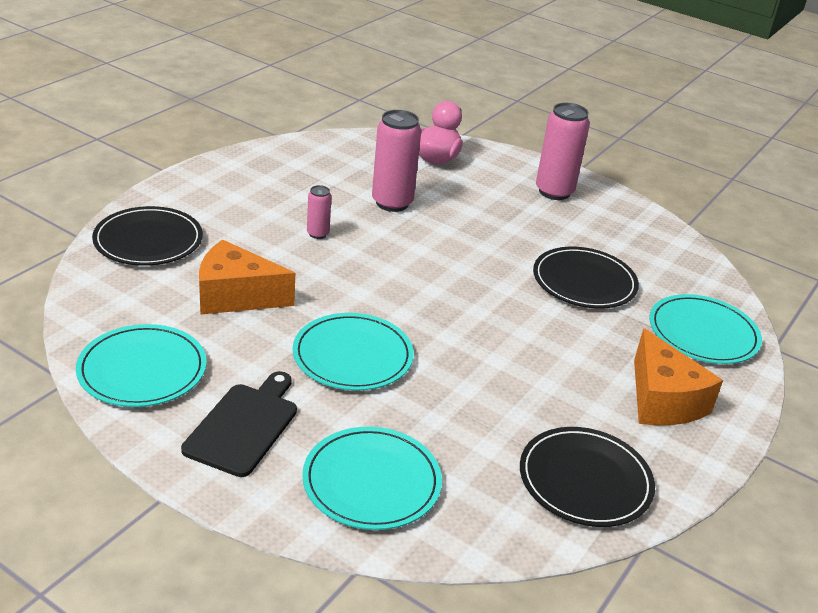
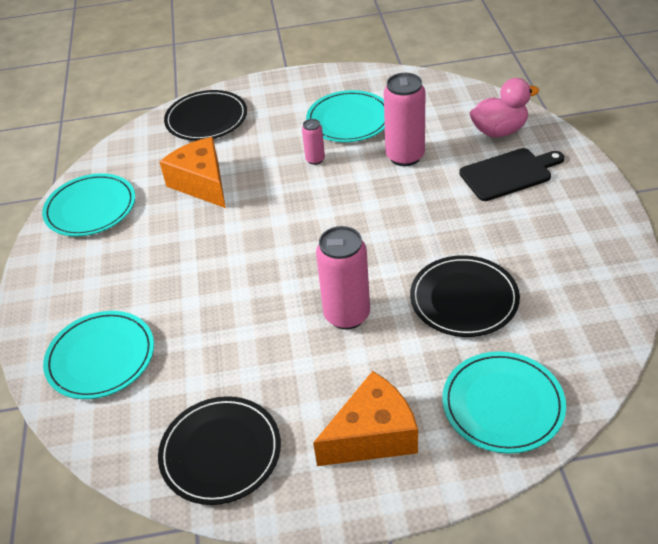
camera: 55 degrees right, 10 degrees up
(244, 426) = (89, 276): black cutting board -> black cutting board (509, 174)
(352, 356) = (209, 264): turquoise plate -> turquoise plate (349, 120)
(554, 192) = (564, 204): pink can -> pink can (347, 315)
(662, 400) = (372, 435): orange cheese -> orange cheese turned 150 degrees counterclockwise

